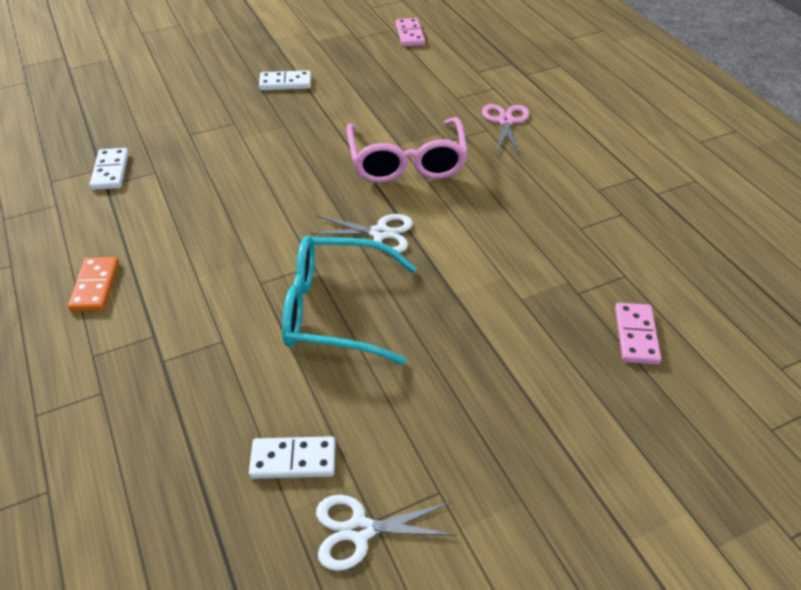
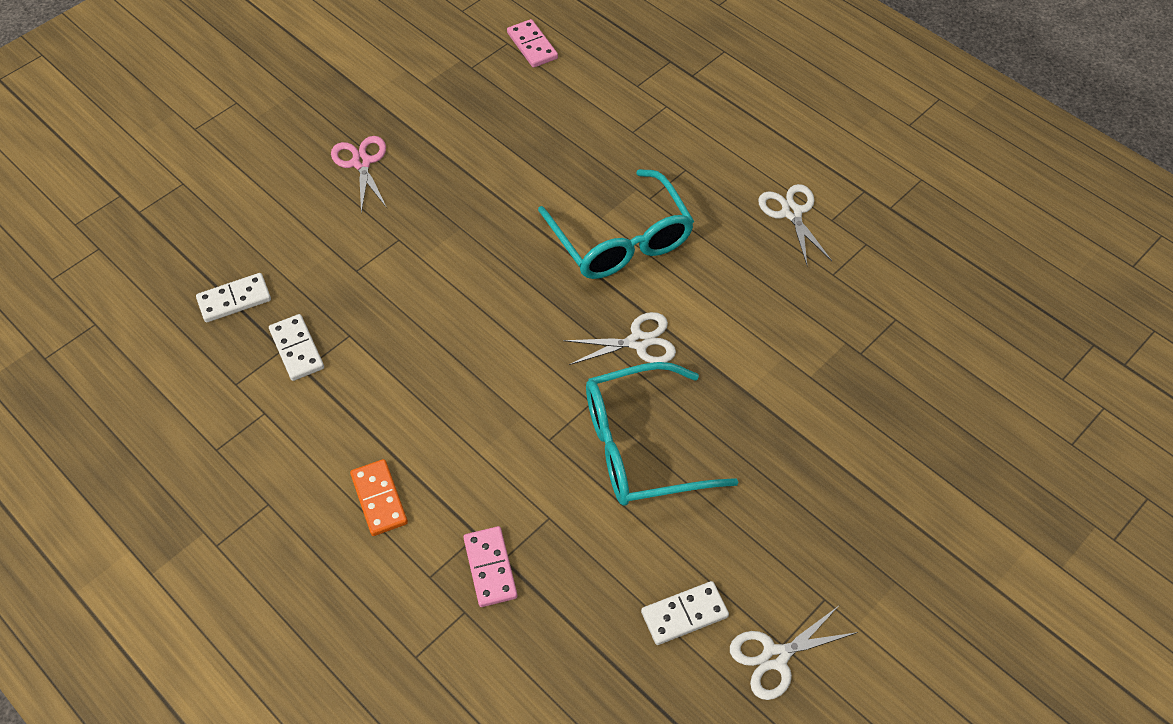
camera: 20 degrees left, 10 degrees up
(285, 83) = (424, 162): white domino -> white domino (234, 300)
(407, 162) = (621, 240): pink glasses -> turquoise glasses
(505, 121) = (700, 152): pink scissors -> pink scissors (361, 163)
(564, 177) = (791, 213): none -> white scissors
(636, 335) = (929, 384): pink domino -> pink domino (490, 568)

